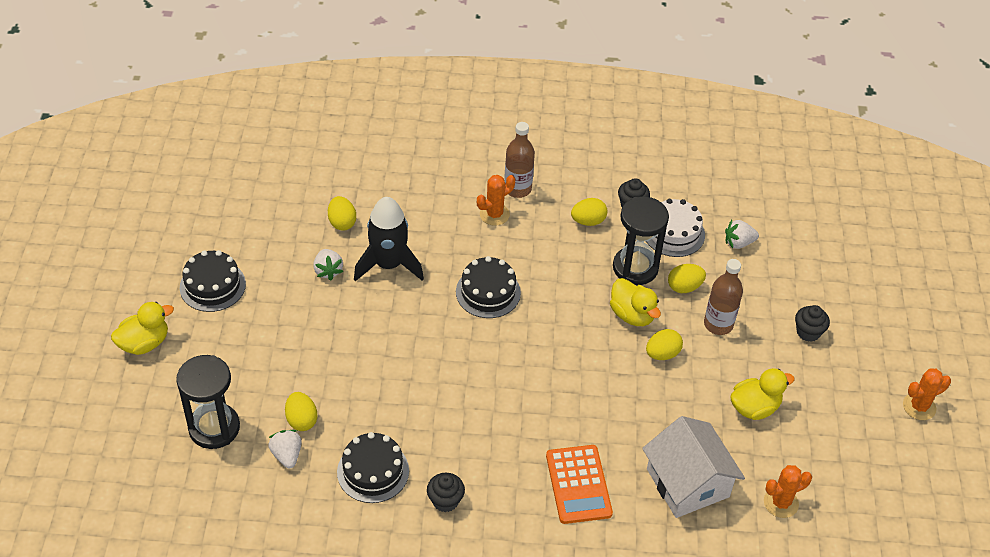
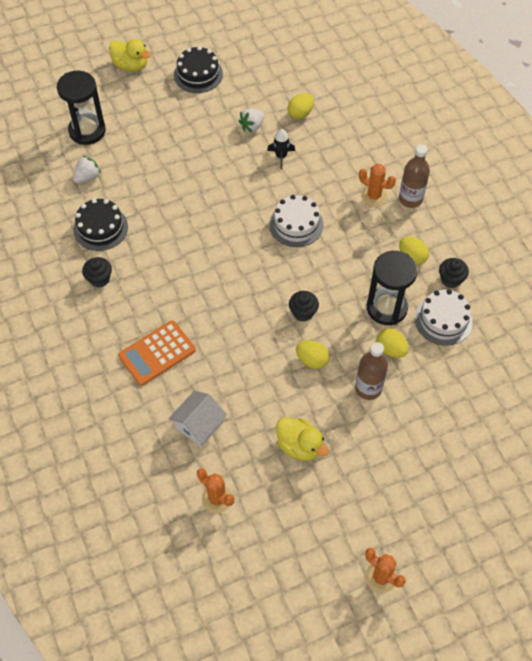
camera: 65 degrees right, 10 degrees up
(301, 420) = (119, 171): yellow egg -> none
(388, 264) = (281, 156): black rocket -> black rocket, size x0.50
(488, 292) = (296, 224): black cake -> white cake
(632, 315) = (337, 324): yellow duck -> none
(687, 483) = (199, 425): white house -> white house, size x0.65
(738, 243) = (467, 371): white strawberry -> none
(808, 332) = (405, 459): black cupcake -> black cupcake (303, 313)

